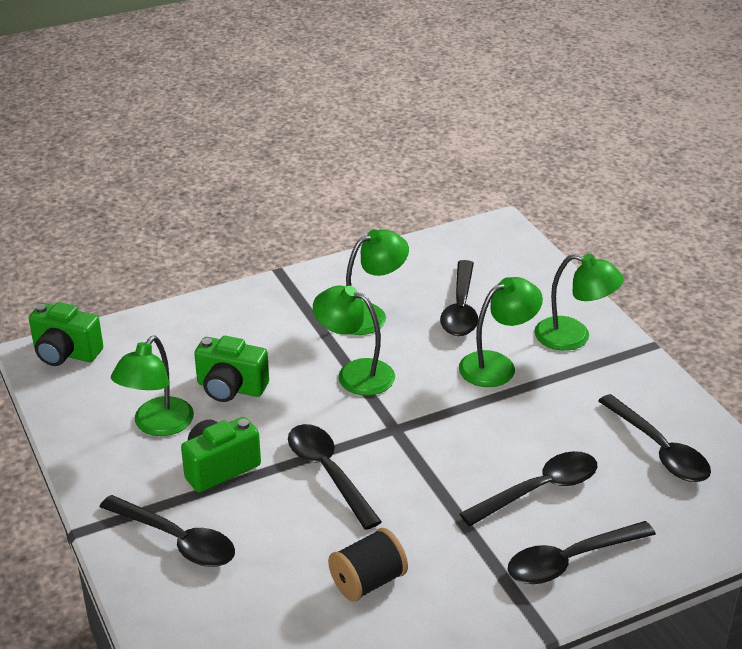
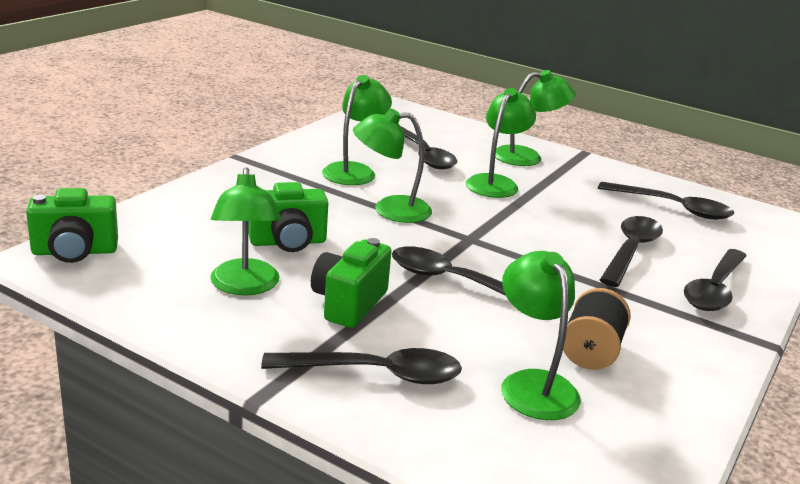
camera: 35 degrees left, 10 degrees down
(284, 593) = (533, 384): none -> green lamp

